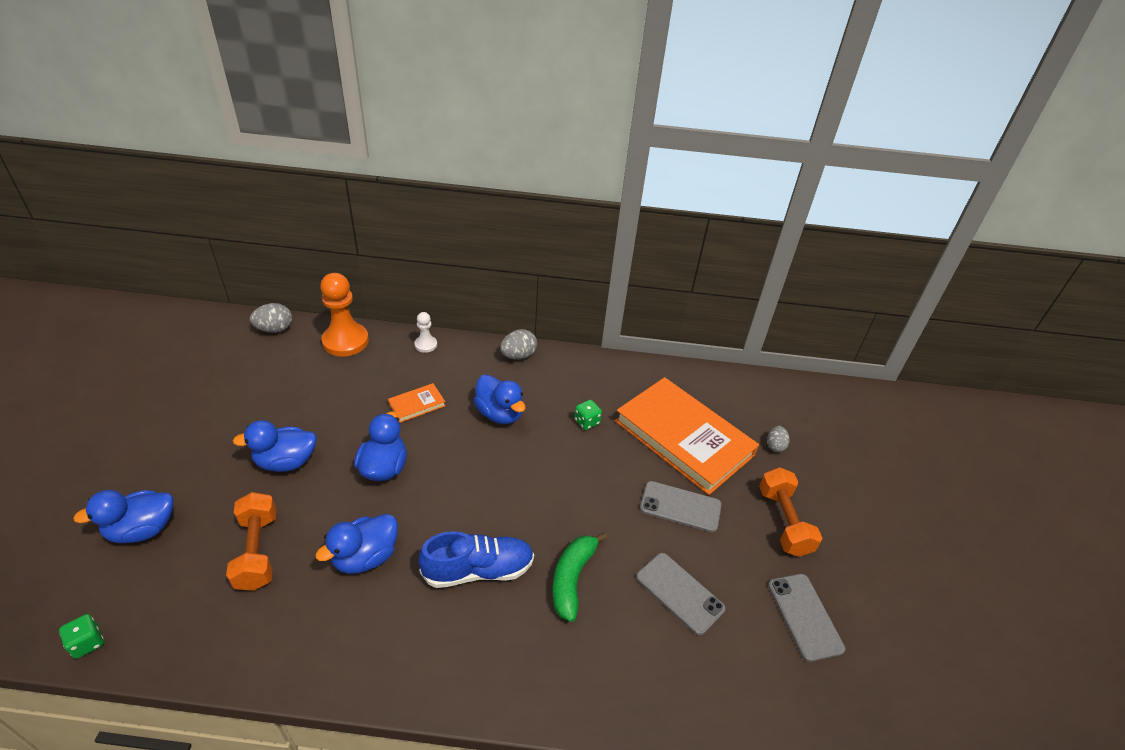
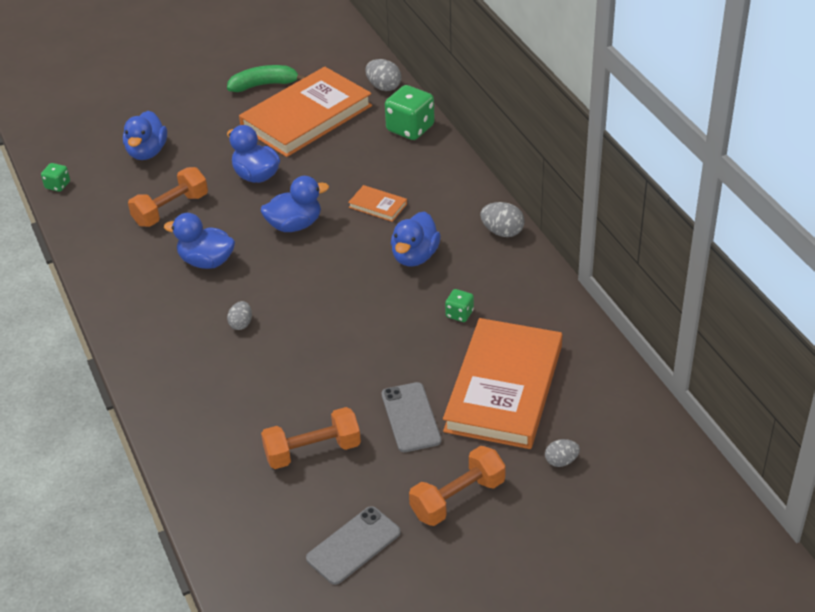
camera: 65 degrees right, 0 degrees up
(142, 530) = (147, 152): blue duck -> blue duck turned 120 degrees counterclockwise
(249, 390) = (306, 117): none -> orange book
(345, 341) = (410, 128): orange pawn -> green dice
(426, 345) = (455, 172): white pawn -> none
(478, 570) = (241, 324): blue shoe -> grey egg
(572, 579) = (275, 379): green banana -> green banana (264, 85)
(679, 593) = (312, 451): grey phone -> orange dumbbell

